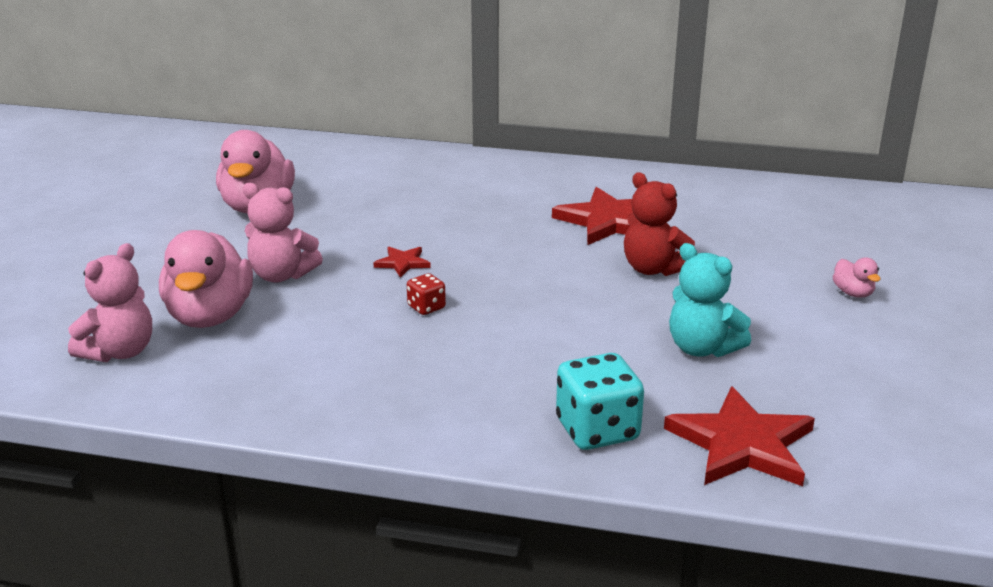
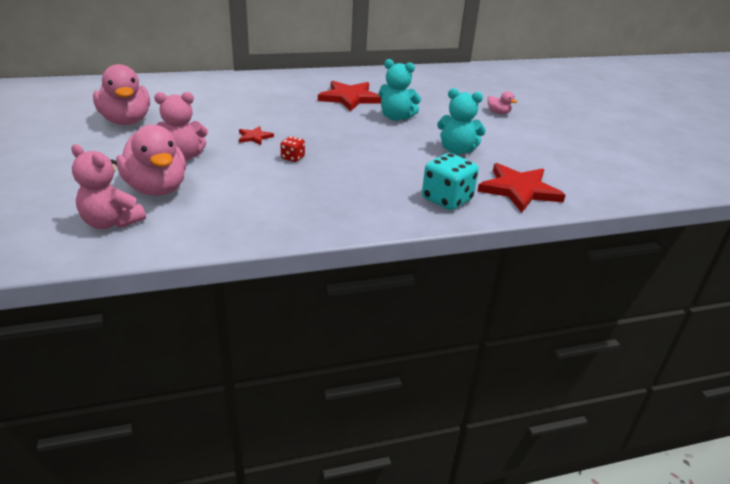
camera: 30 degrees left, 5 degrees up
(119, 352) = (111, 222): pink teddy bear -> pink teddy bear turned 120 degrees clockwise
(653, 269) = (396, 117): red teddy bear -> turquoise teddy bear

